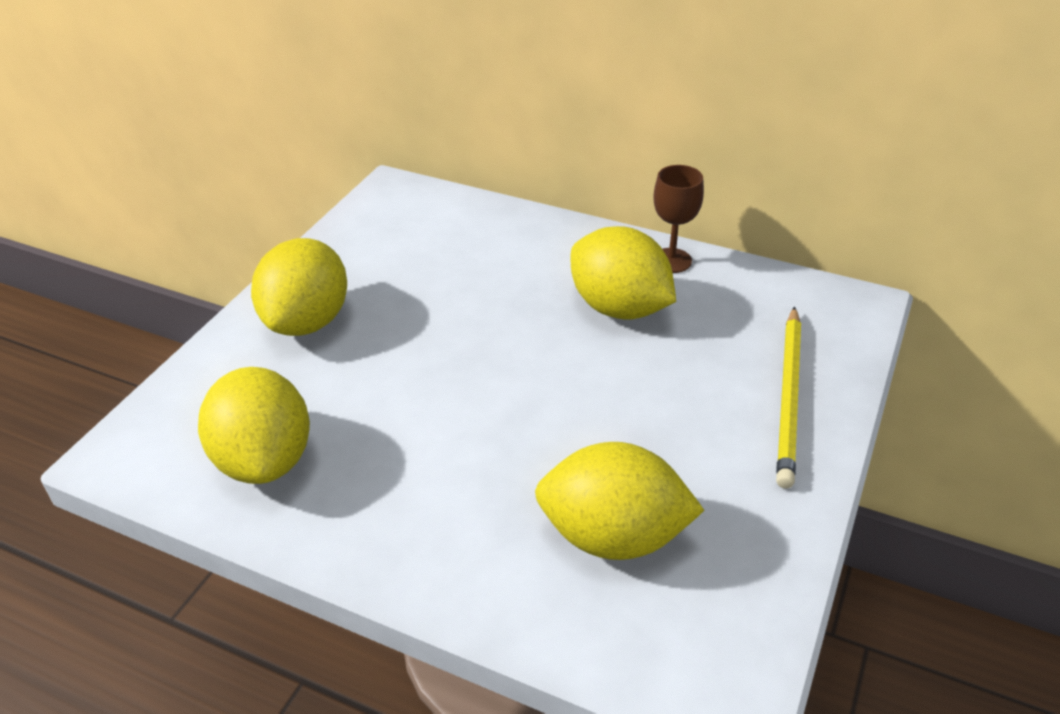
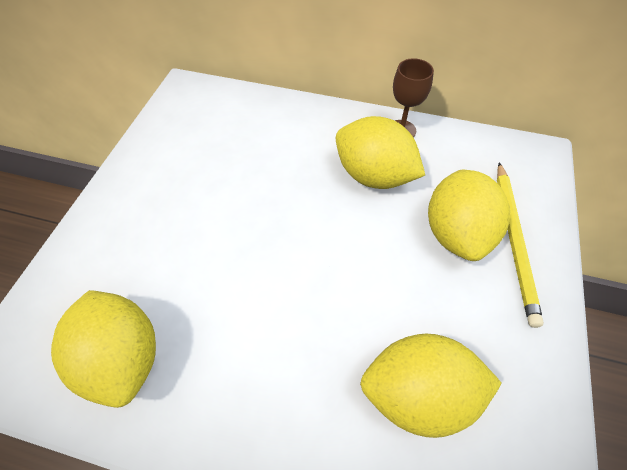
camera: 10 degrees left, 15 degrees up
(307, 321) = (139, 215): yellow lemon -> yellow lemon (456, 233)

